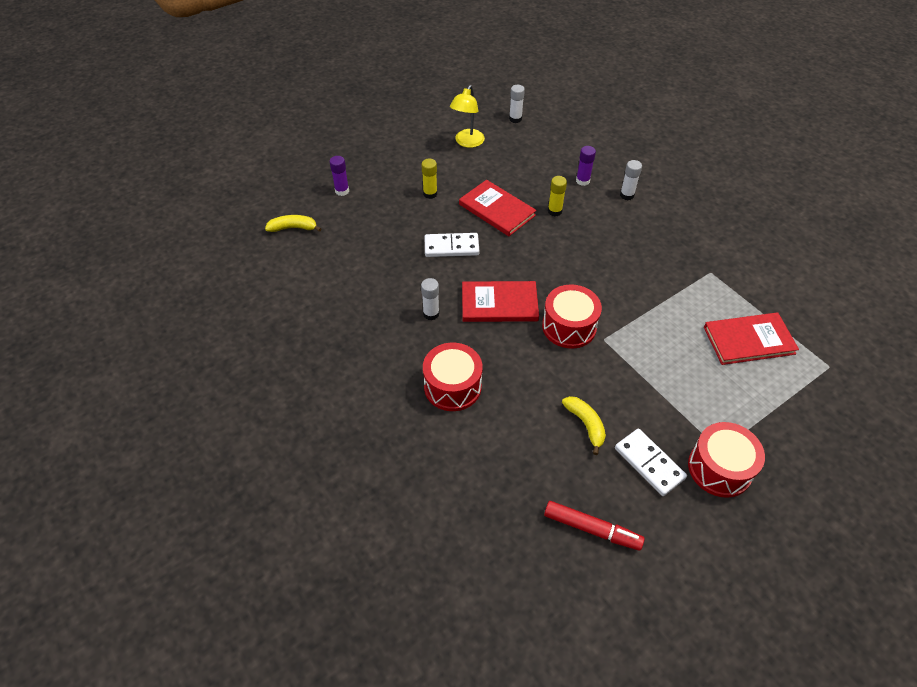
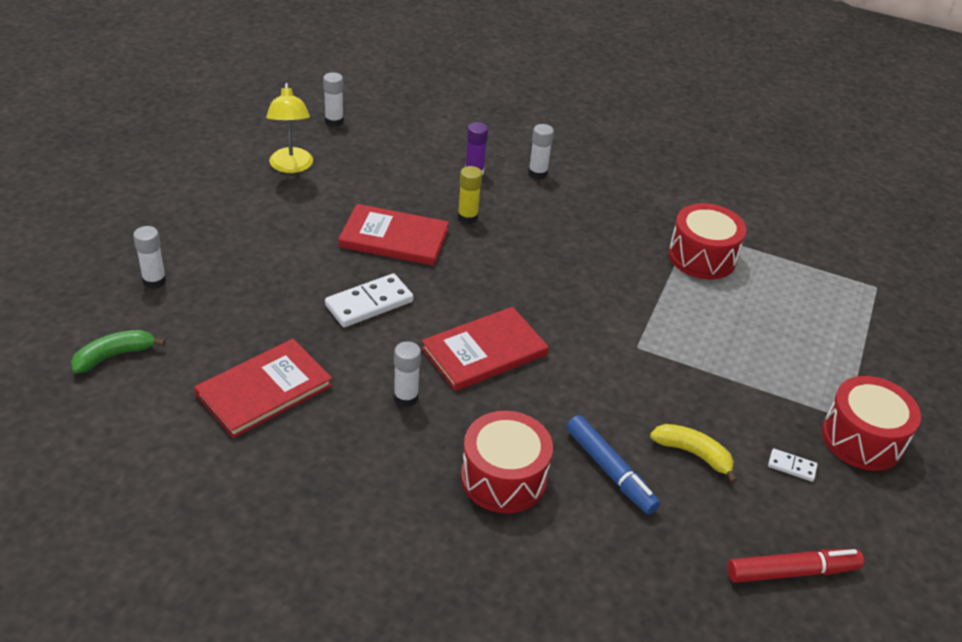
camera: 35 degrees left, 10 degrees down
(293, 228) = (114, 356): yellow banana -> green banana
(342, 191) = (154, 281): purple glue stick -> white glue stick
(430, 194) = (288, 246): yellow glue stick -> none
(521, 411) = (610, 471): none -> blue marker
(569, 326) = (587, 347): red drum -> red drum (702, 257)
(649, 463) = (792, 466): white domino -> white domino, size x0.51
(748, 340) = (784, 289): red book -> red book (264, 390)

